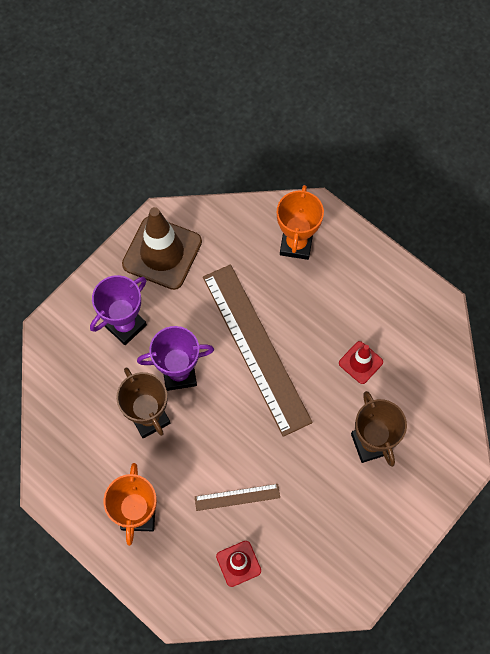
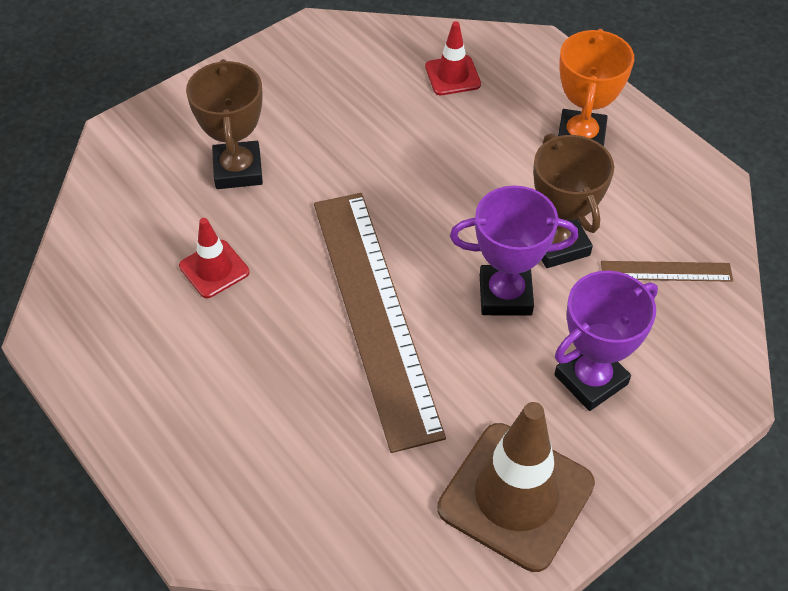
camera: 170 degrees left, 15 degrees down
(237, 497) = (441, 138): brown ruler -> brown ruler (666, 271)
(296, 244) = (260, 471): orange trophy -> none

